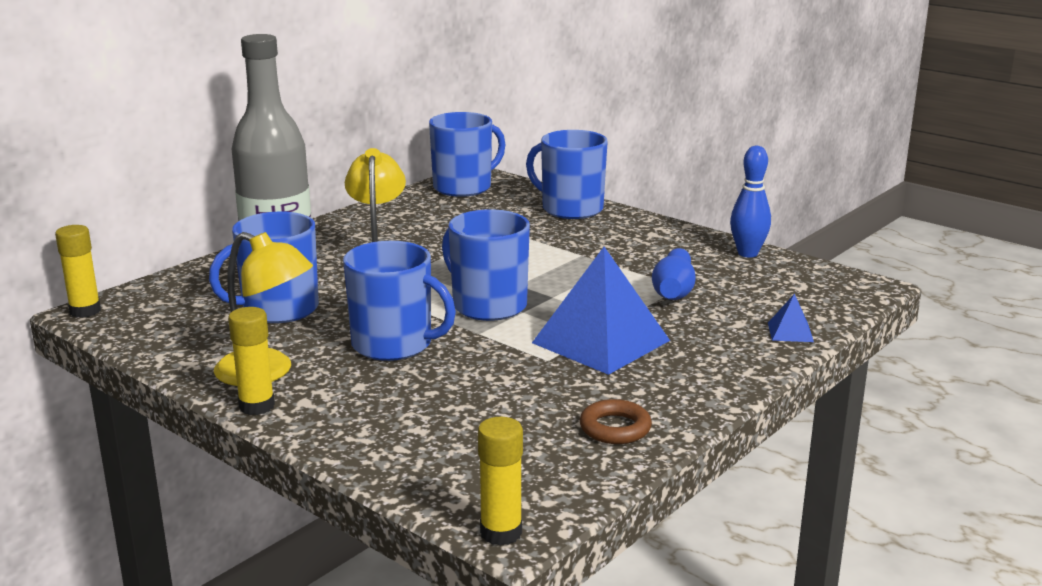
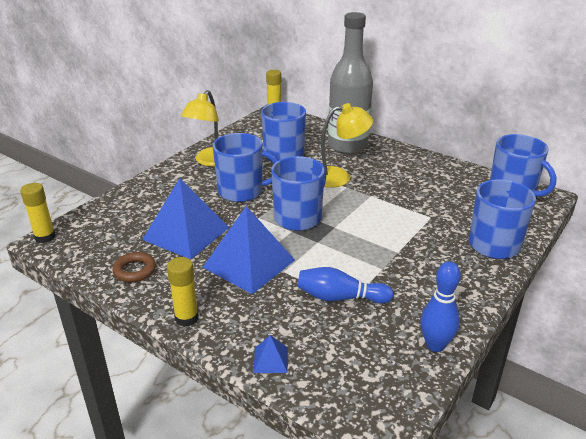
camera: 85 degrees right, 10 degrees up
(257, 406) = (176, 164): yellow glue stick -> yellow glue stick (186, 318)
(394, 344) = (241, 191): blue mug -> blue mug turned 105 degrees counterclockwise
(514, 389) = (186, 233): none -> blue pyramid

